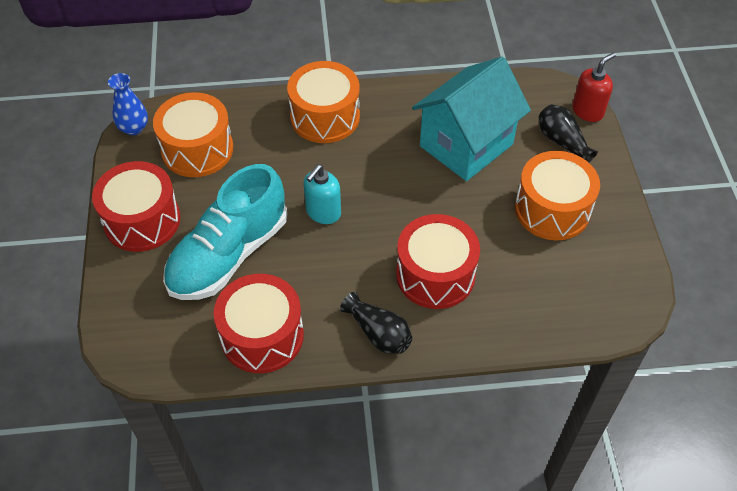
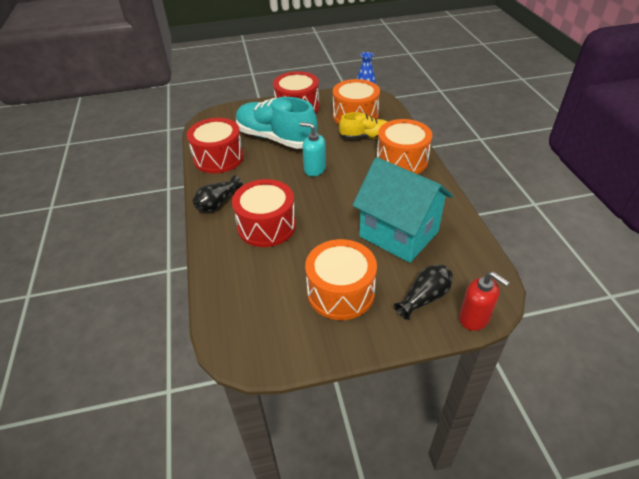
camera: 85 degrees right, 10 degrees down
(259, 145) = (366, 137): none -> yellow shoe

